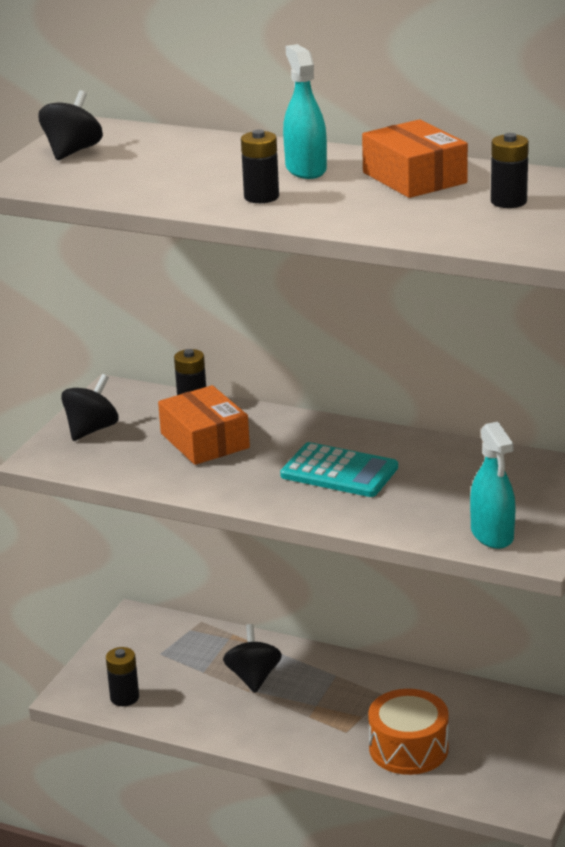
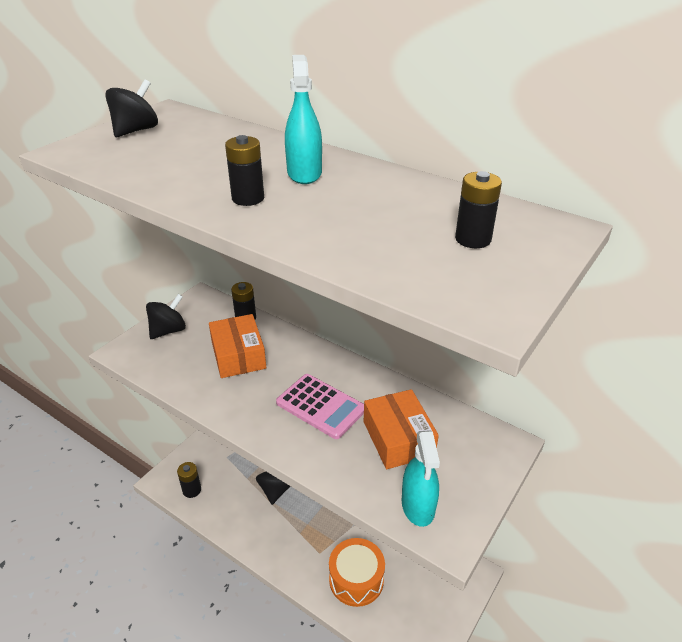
camera: 10 degrees right, 10 degrees up
(339, 472) = (321, 406): turquoise calculator -> pink calculator
(414, 178) = (394, 196): orange box -> orange box (398, 438)

